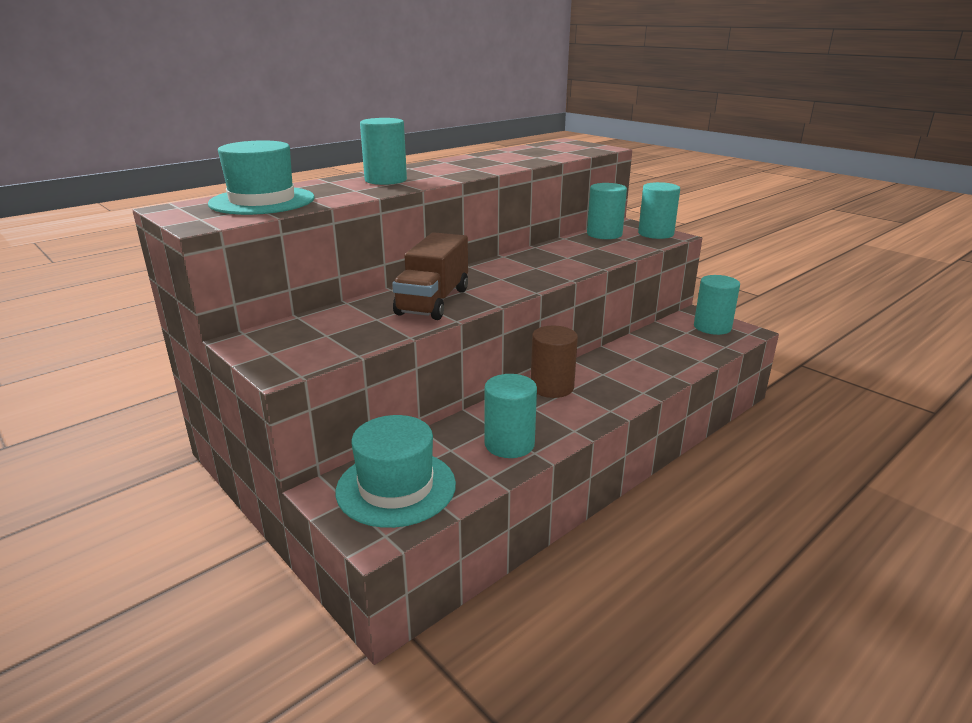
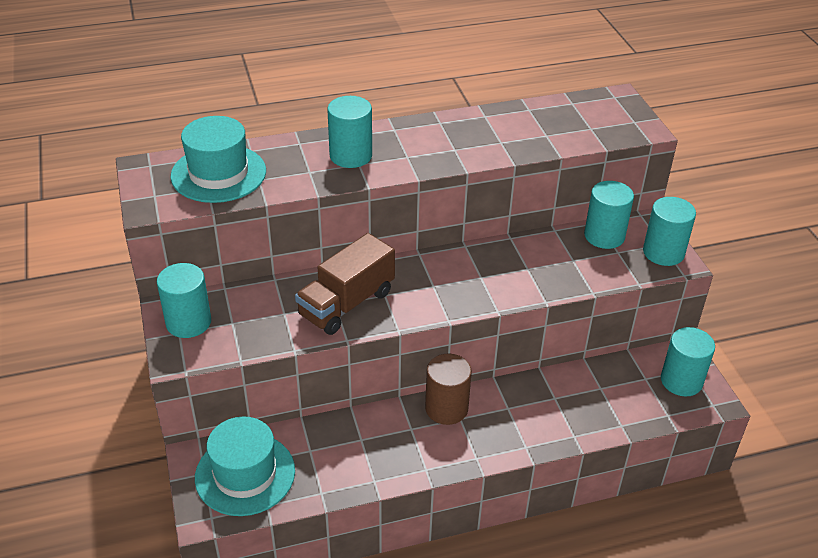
camera: 25 degrees right, 15 degrees up
(509, 444) = (360, 463): turquoise cylinder -> turquoise cylinder (188, 322)

